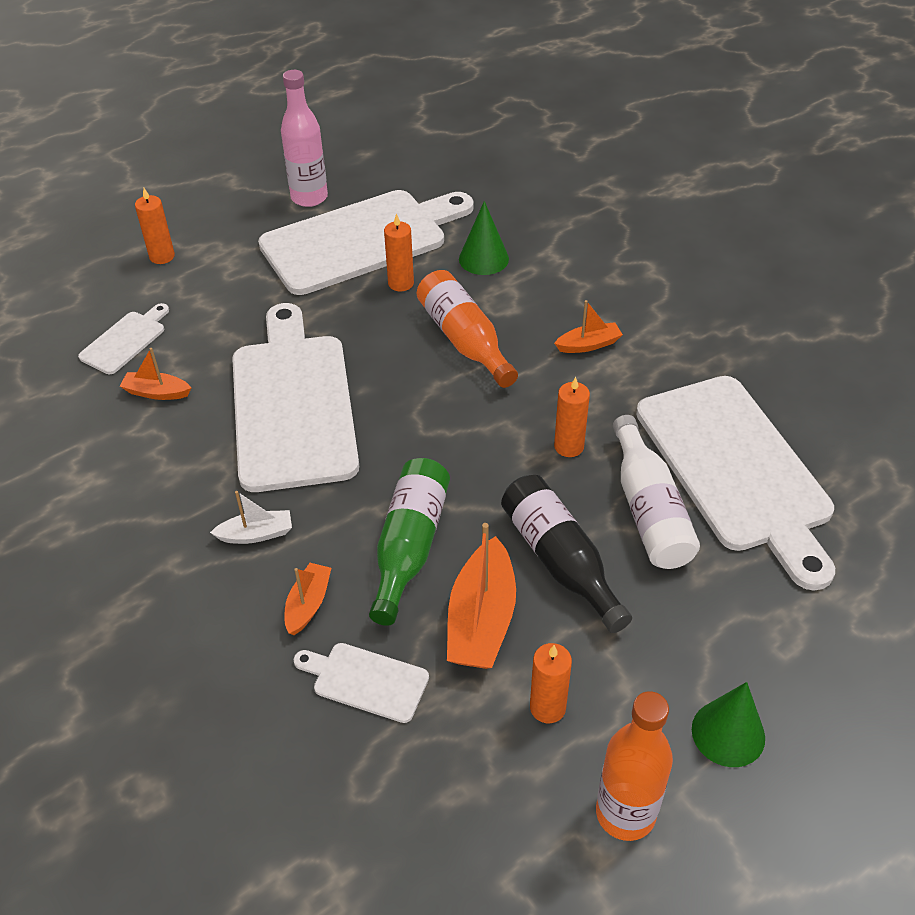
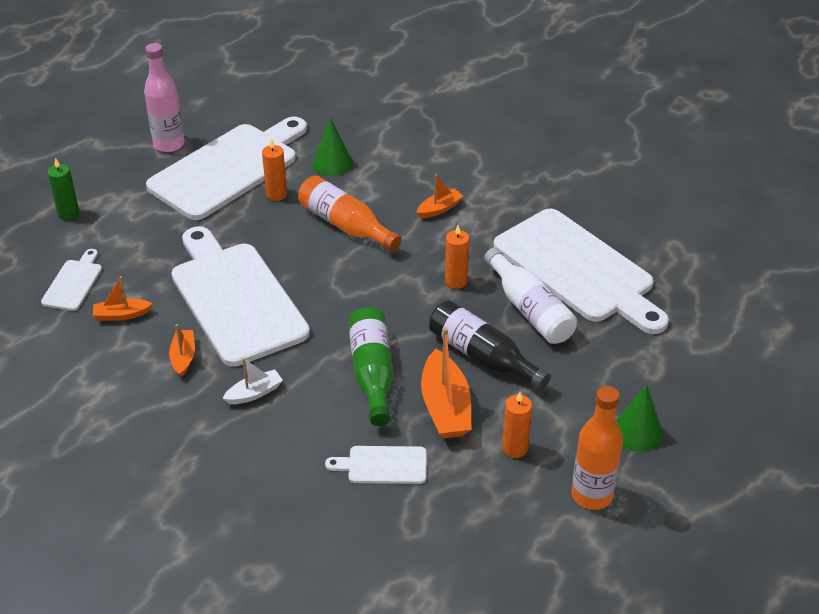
camera: 20 degrees left, 5 degrees down
(162, 256) = (68, 214): orange candle -> green candle
(308, 604) = (317, 429): orange boat -> orange boat (183, 357)

